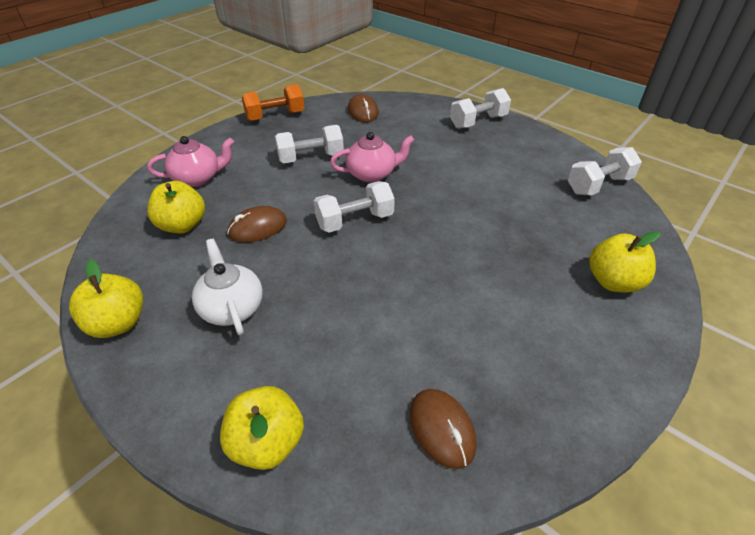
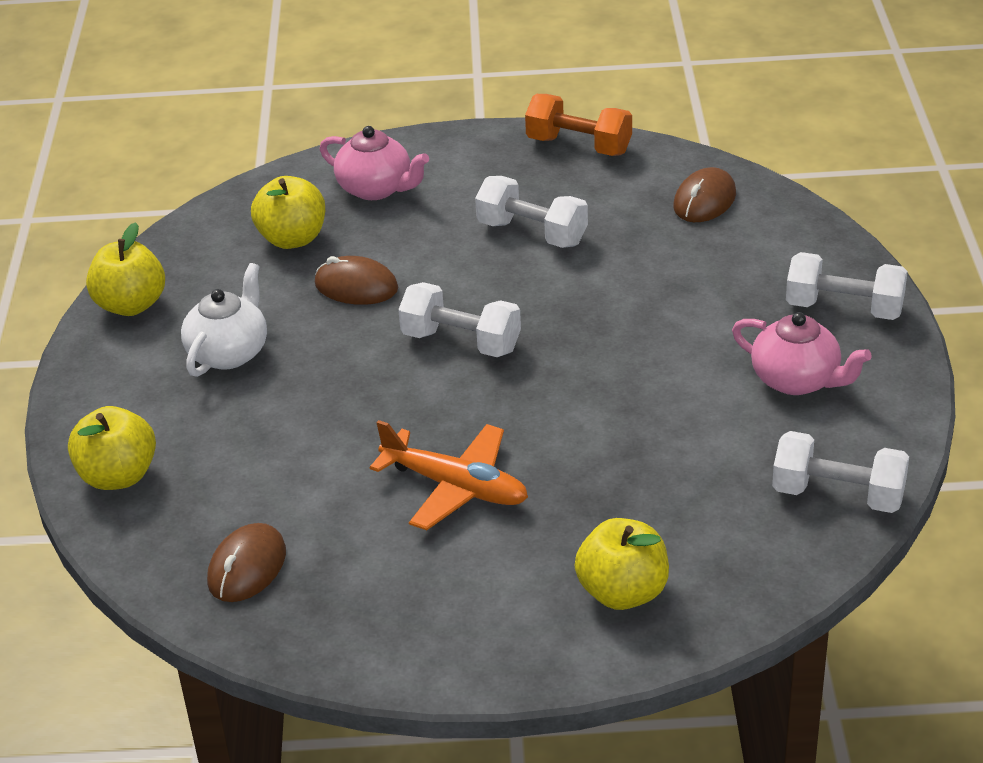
camera: 50 degrees right, 5 degrees down
(372, 174) = (570, 298): pink teapot -> pink teapot (796, 380)
(467, 290) = (456, 487): none -> orange plane

